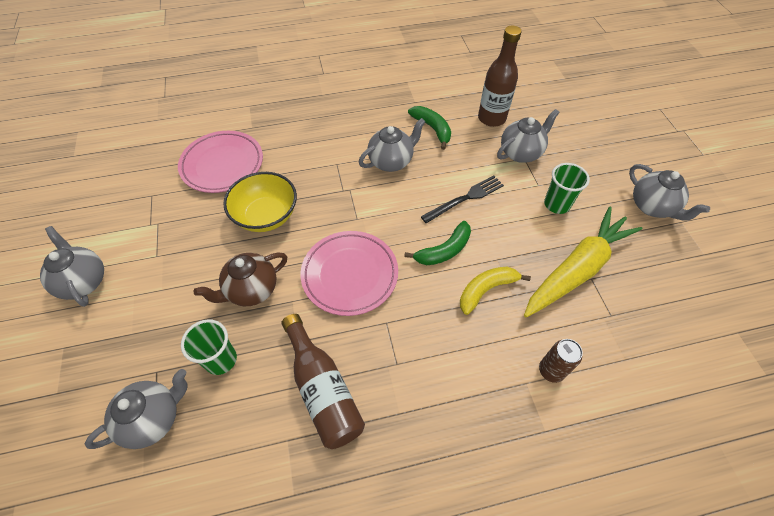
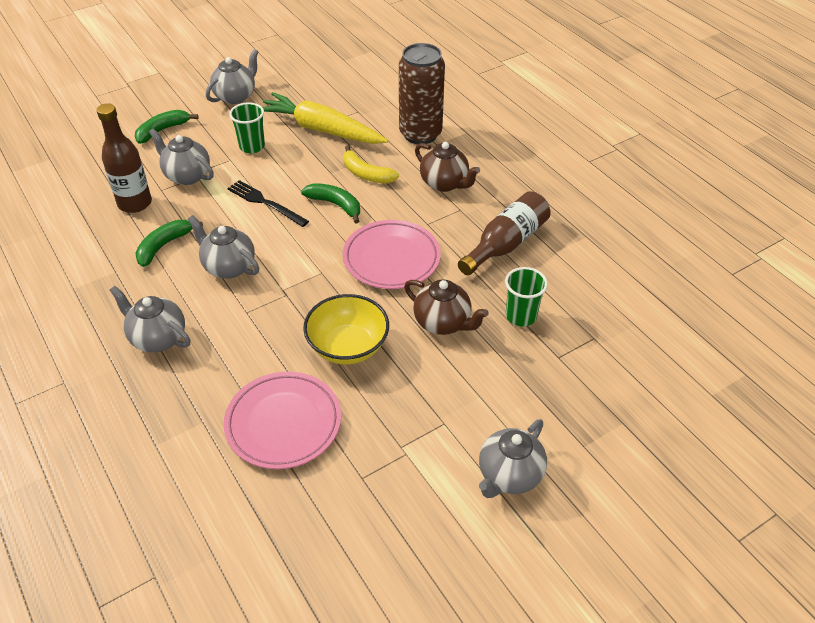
camera: 110 degrees left, 10 degrees down
(154, 418) = (594, 338): grey teapot -> grey teapot (157, 338)
(446, 364) = (445, 183): none -> brown teapot
(551, 370) = (420, 134): brown can -> brown can, size x2.09
(595, 145) = (162, 130): none -> green banana

